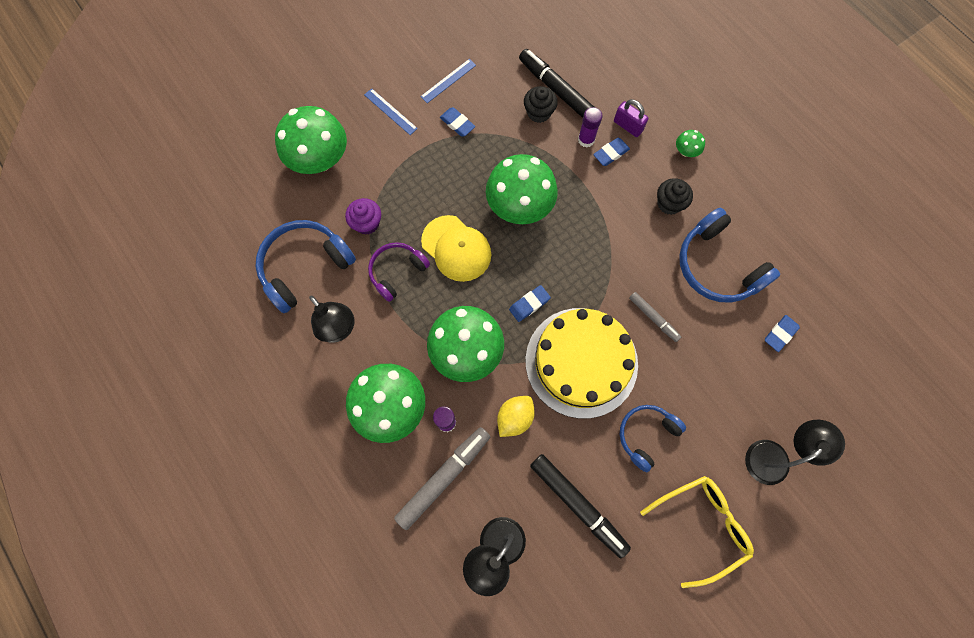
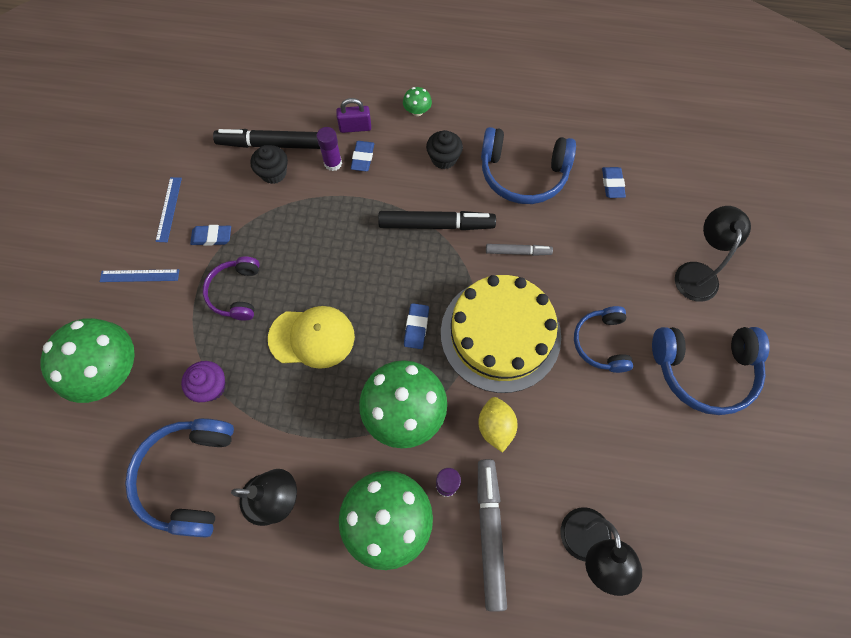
camera: 45 degrees left, 5 degrees down
(397, 272) = (279, 403): purple headphones -> purple headphones (236, 292)
(519, 206) = (331, 258): green mushroom -> none
(578, 504) = (609, 445): black marker -> black marker (436, 225)
(701, 525) = (703, 370): yellow glasses -> blue headphones

